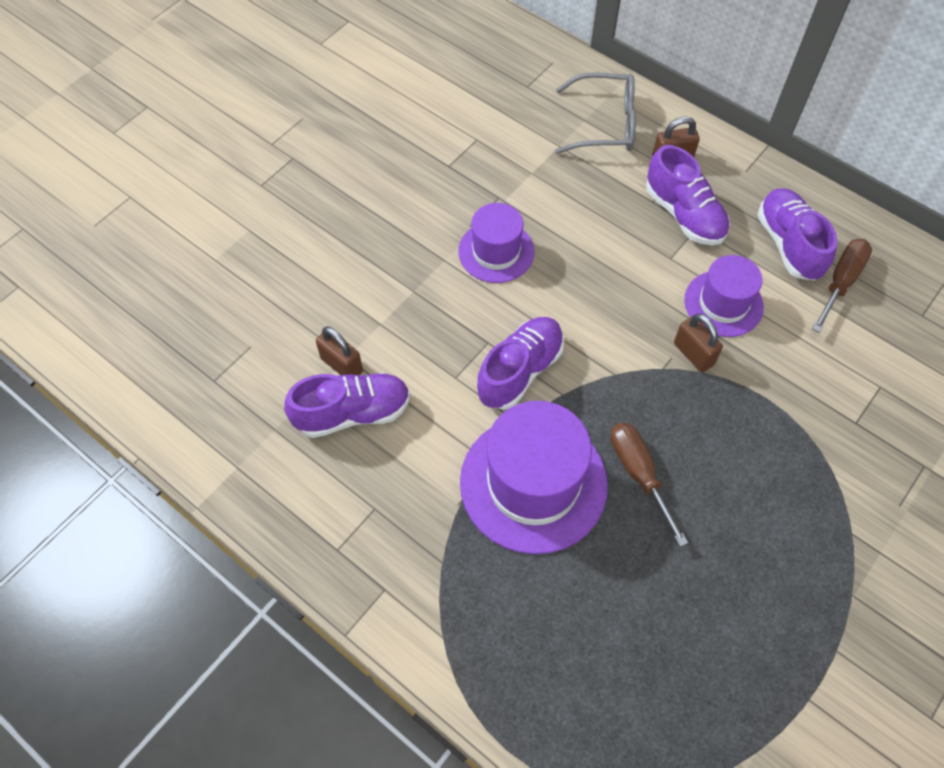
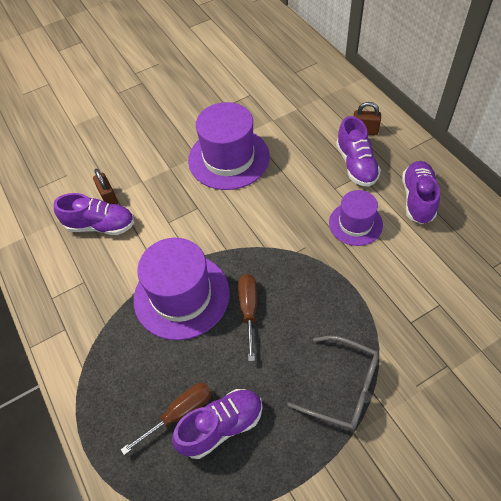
camera: 25 degrees right, 5 degrees down
(496, 251) = (229, 158): purple hat -> purple hat, size x1.69
(520, 371) = (207, 229): purple shoe -> purple shoe (221, 426)
(605, 124) = (332, 102): grey glasses -> grey glasses (343, 388)
(693, 354) = (320, 248): brown padlock -> none
(840, 282) = (442, 231): brown screwdriver -> brown screwdriver (179, 414)

